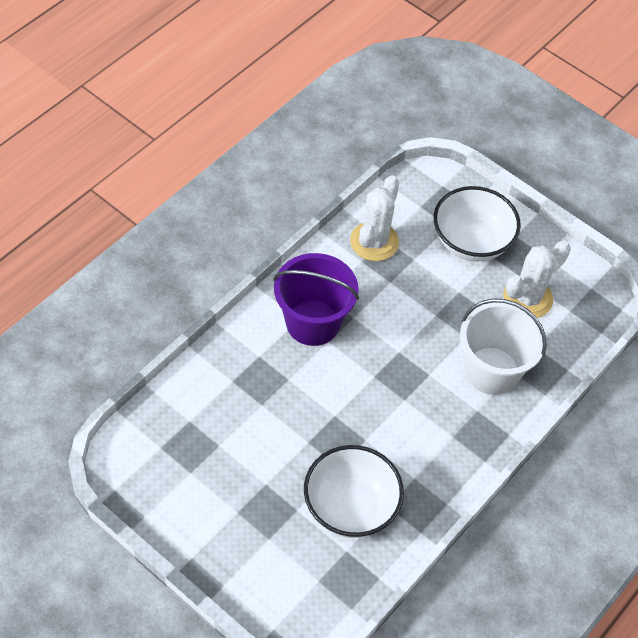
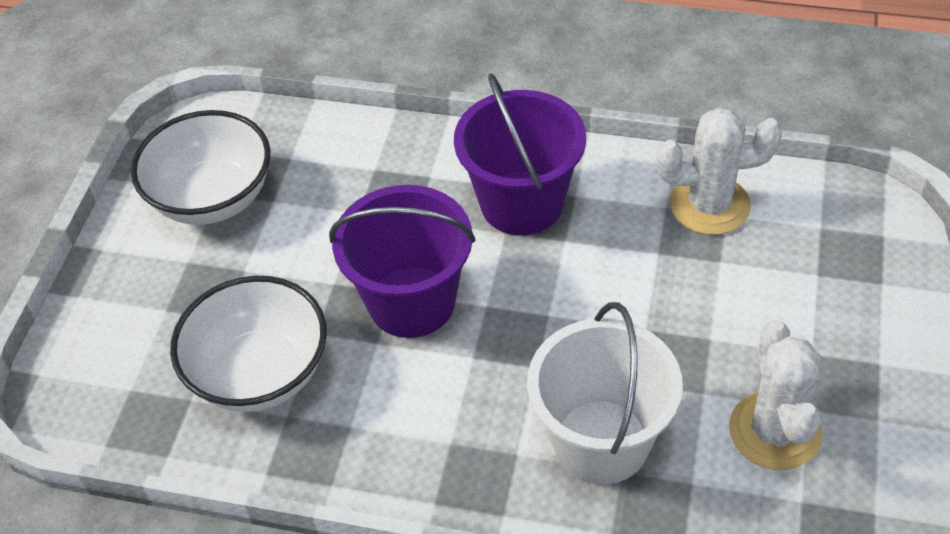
camera: 70 degrees right, 5 degrees down
(348, 409) = (411, 302): none -> purple bucket
(471, 242) = (814, 313): white bowl -> white bowl (213, 198)
(527, 298) = (775, 431): white cactus -> white cactus turned 60 degrees clockwise

